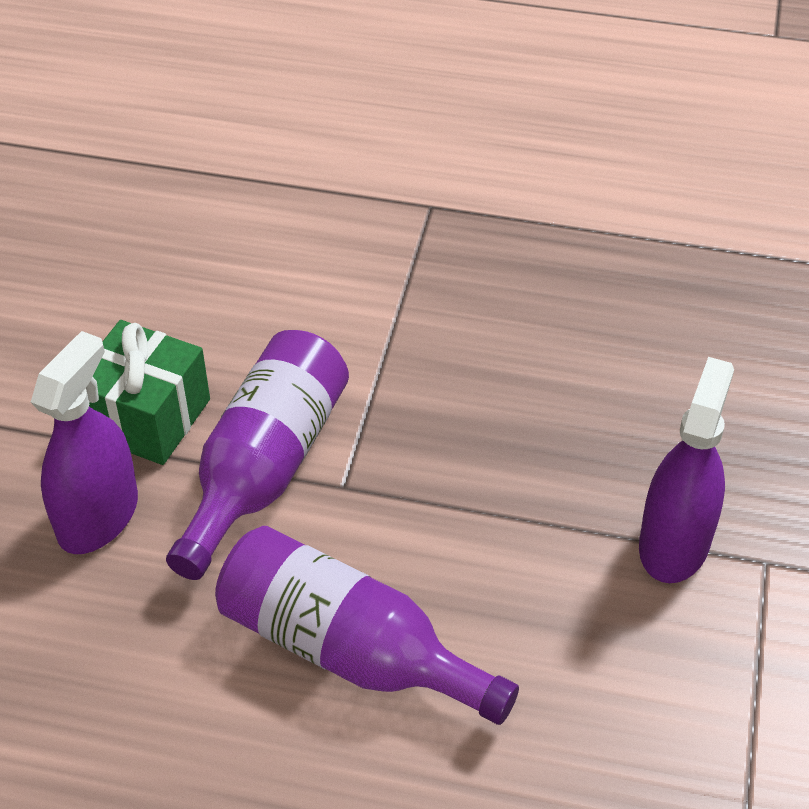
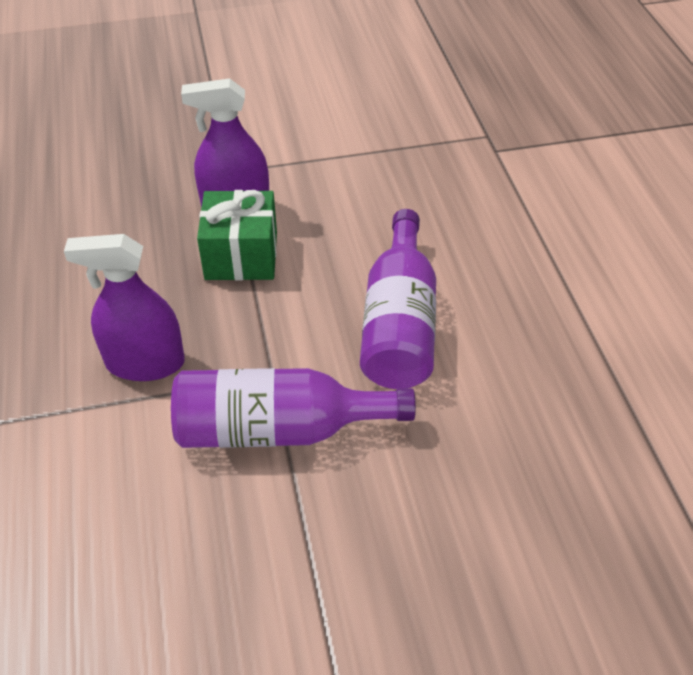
camera: 115 degrees left, 0 degrees up
(98, 517) = (381, 516): purple spray bottle -> purple spray bottle (145, 363)
(146, 417) = (265, 536): green gift -> green gift (241, 256)

